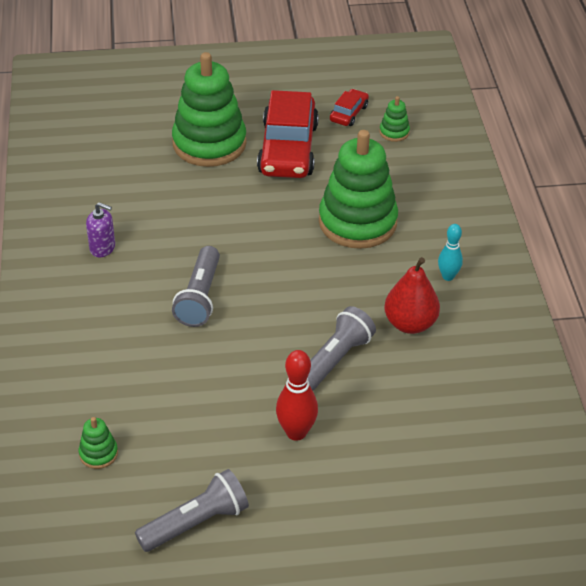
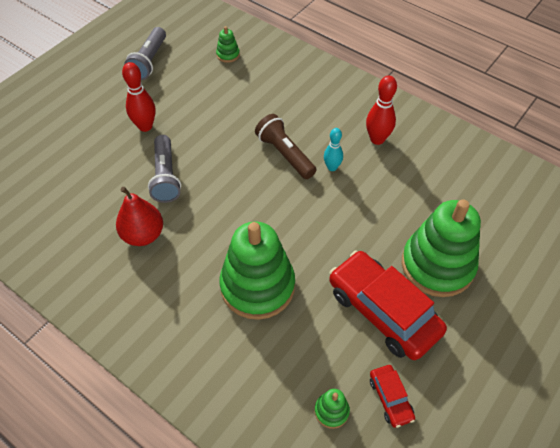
camera: 135 degrees right, 10 degrees up
(102, 248) = (377, 139): purple soap dispenser -> red bowling pin
(199, 297) = (285, 154): grey flashlight -> brown flashlight
(448, 276) = (150, 292): turquoise bowling pin -> turquoise bowling pin (332, 167)

